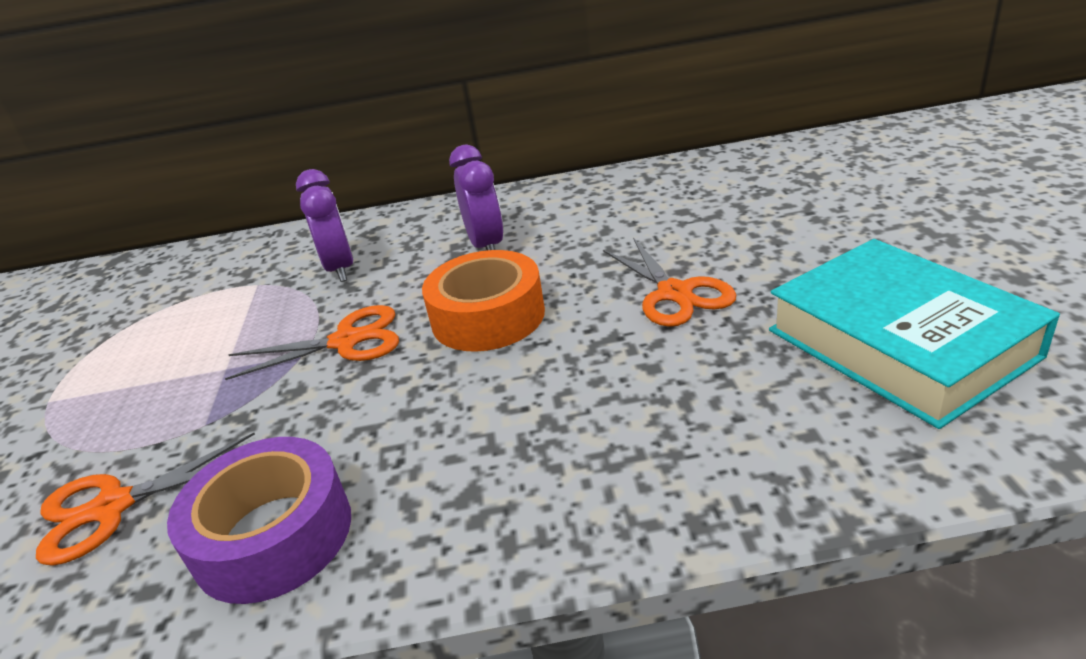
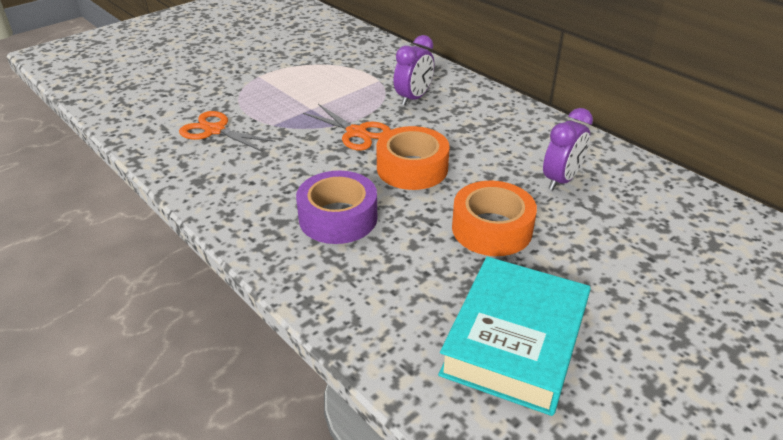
camera: 50 degrees right, 5 degrees up
(273, 535) = (225, 179): purple tape -> purple tape (338, 218)
(486, 246) = (479, 136): purple clock -> purple clock (561, 180)
(675, 293) = (492, 229): orange scissors -> orange tape

